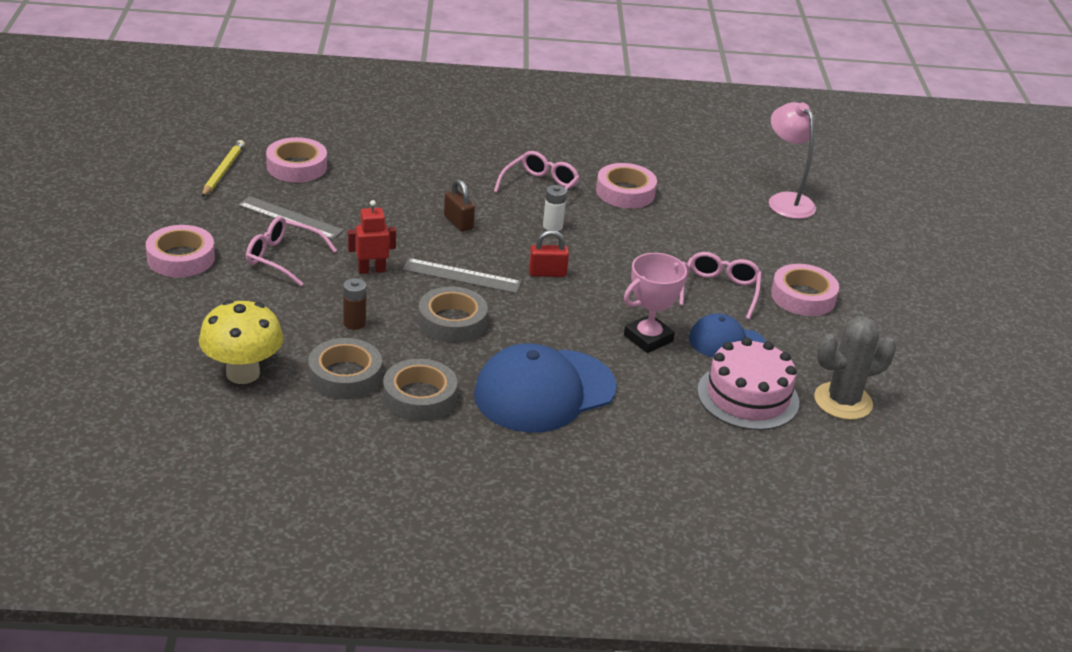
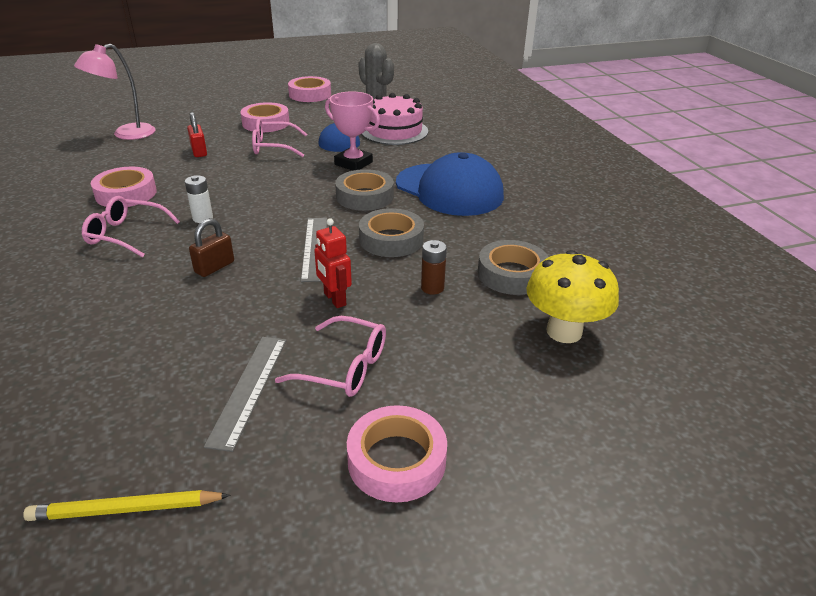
camera: 105 degrees left, 0 degrees up
(283, 258) = (345, 367): pink glasses -> pink glasses turned 75 degrees counterclockwise
(296, 166) = (99, 426): pink tape -> pink tape (310, 94)
(419, 397) = (504, 235): grey tape -> grey tape (365, 196)
(547, 273) = (286, 210): red padlock -> red padlock (199, 151)

